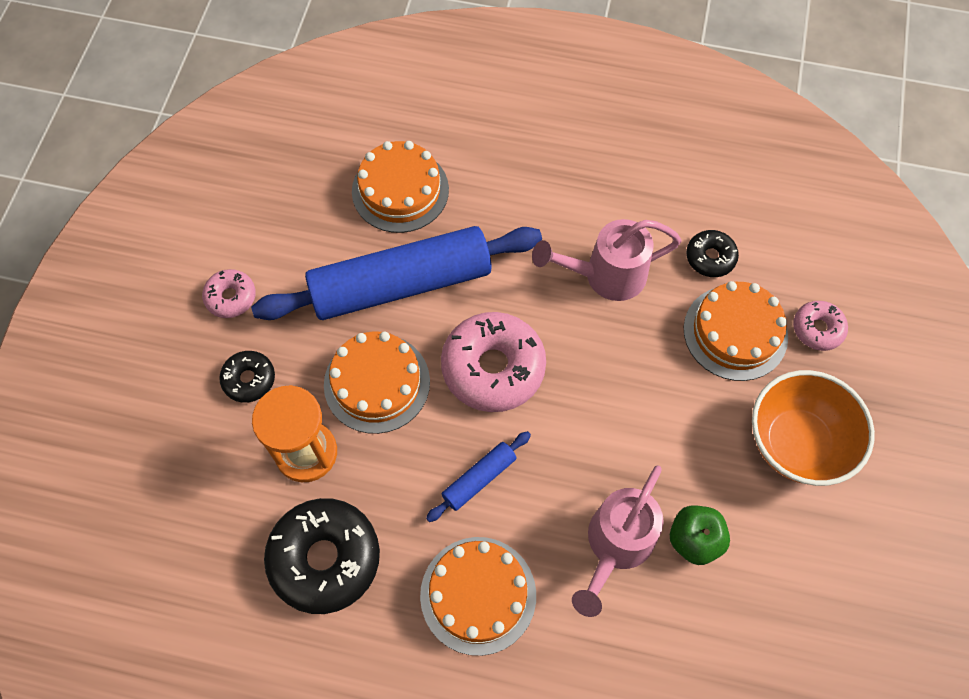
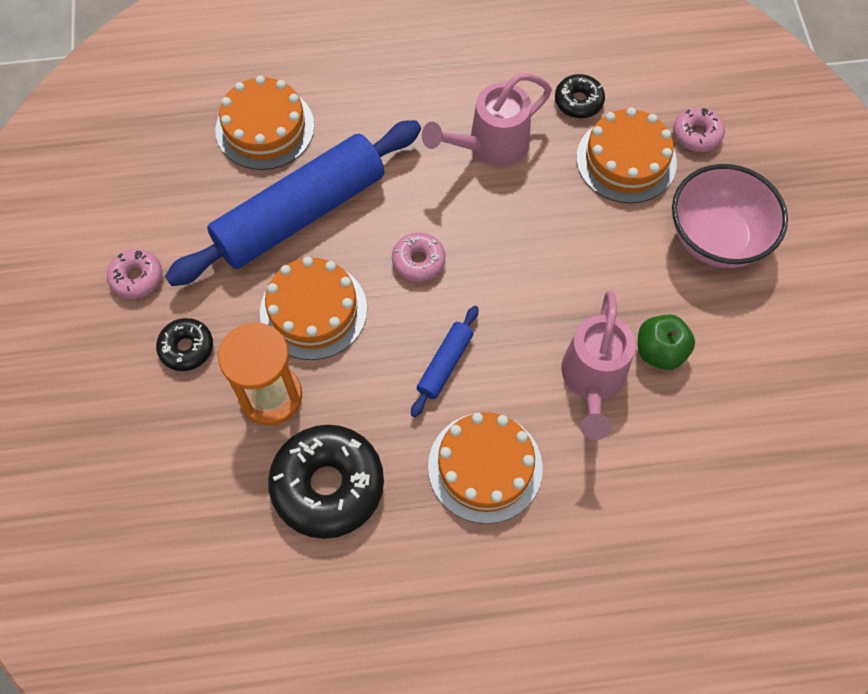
camera: 20 degrees left, 0 degrees up
(493, 368) = (418, 261): pink donut -> pink donut, size x0.52
(796, 443) = (716, 238): orange bowl -> pink bowl

